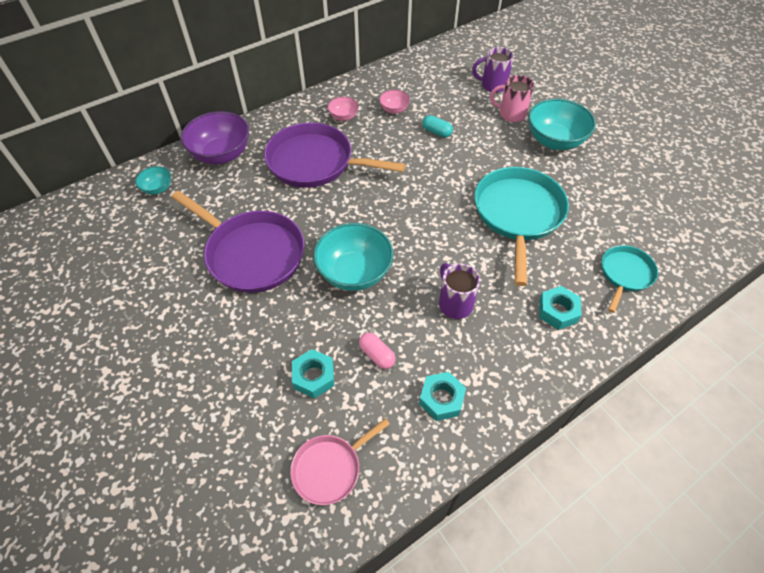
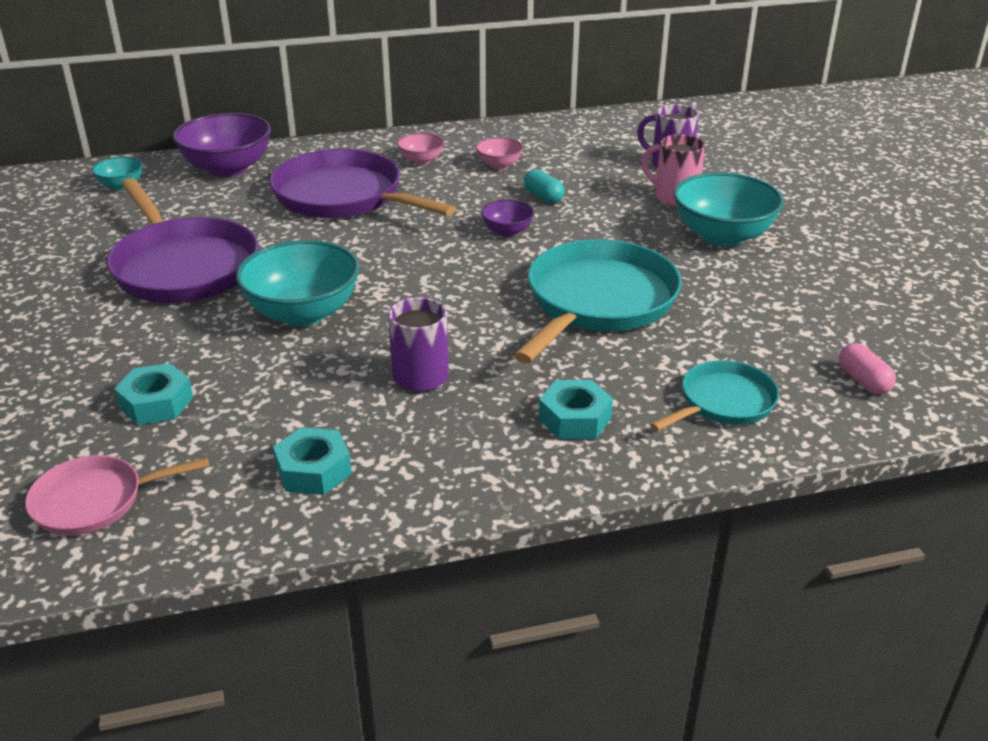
camera: 20 degrees right, 20 degrees down
(377, 355) = (261, 402): pink capsule -> pink capsule (863, 381)
(433, 168) = (507, 231): none -> purple bowl

